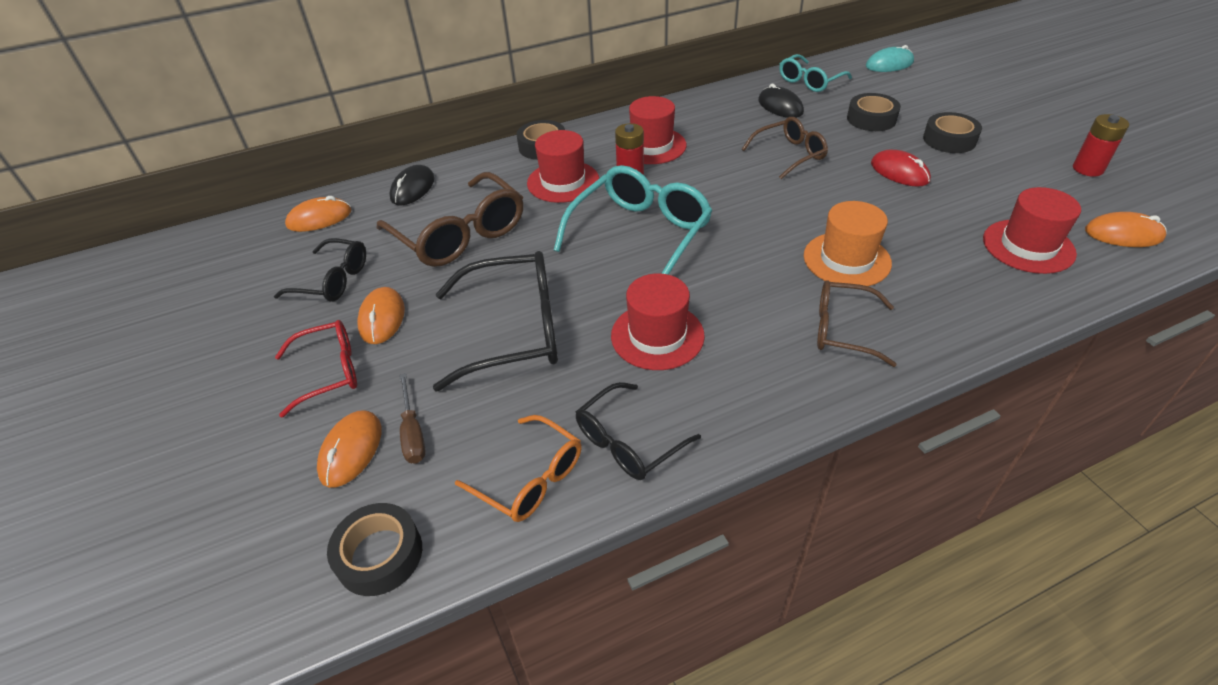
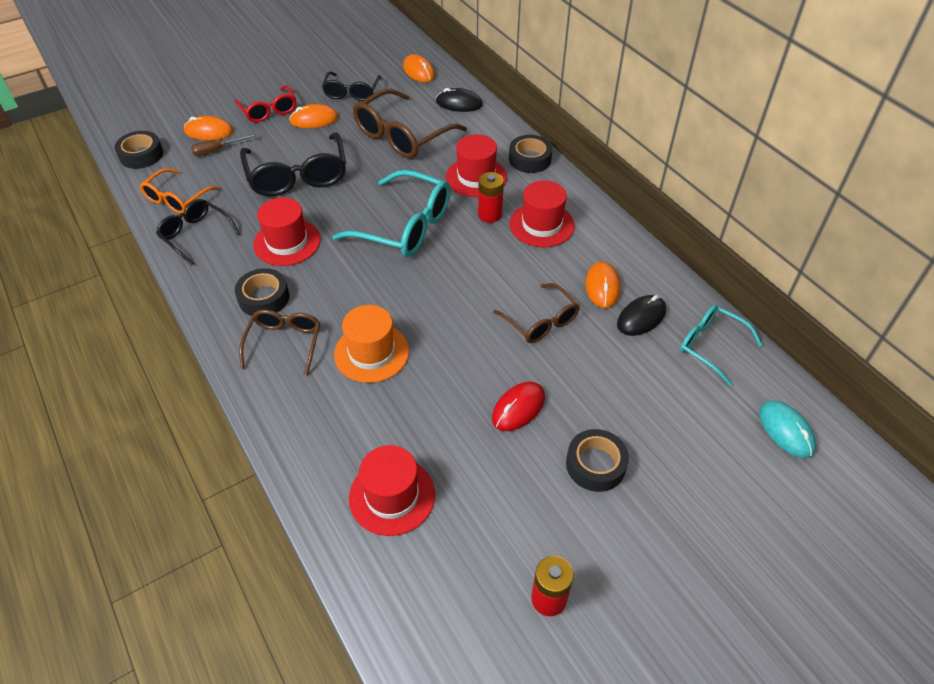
camera: 80 degrees right, 5 degrees up
(871, 119) = (630, 396): black tape -> black tape (264, 298)
(1123, 234) = (414, 593): orange mouse -> orange mouse (602, 287)

